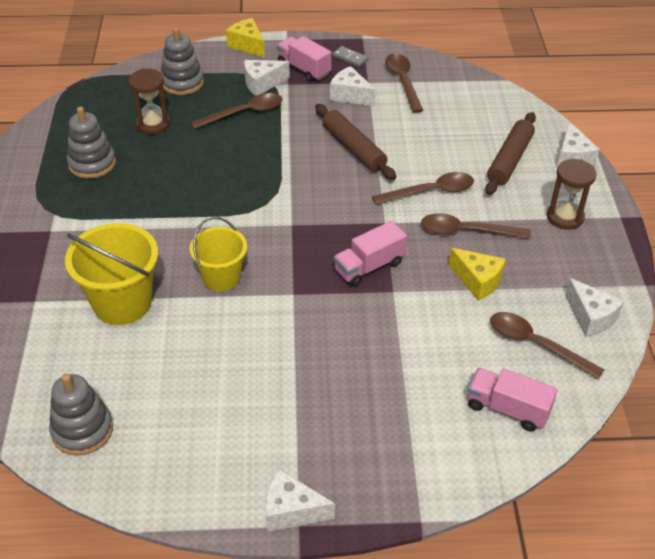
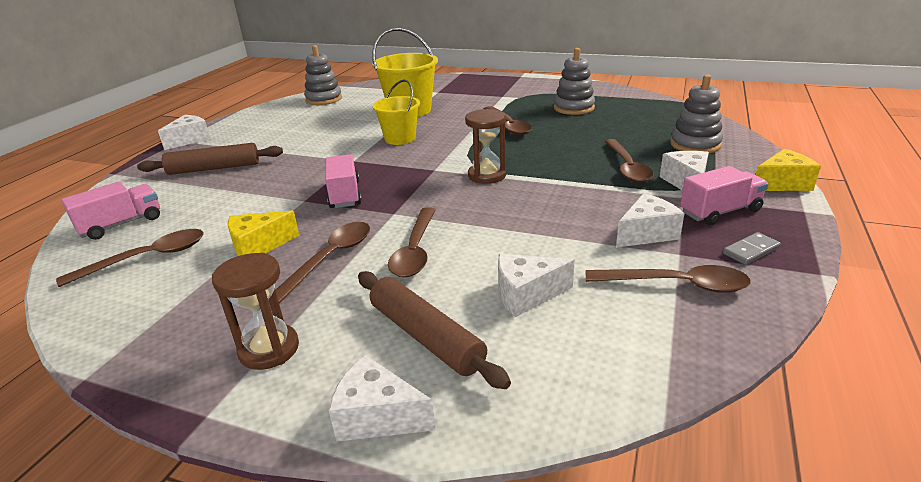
camera: 115 degrees right, 15 degrees down
(153, 124) = (622, 129): brown hourglass -> brown hourglass (487, 175)
(160, 201) = (508, 126): none -> brown spoon
(354, 148) = (529, 217): brown rolling pin -> brown rolling pin (214, 168)
(590, 317) = (118, 306): white cheese -> white cheese (526, 295)

